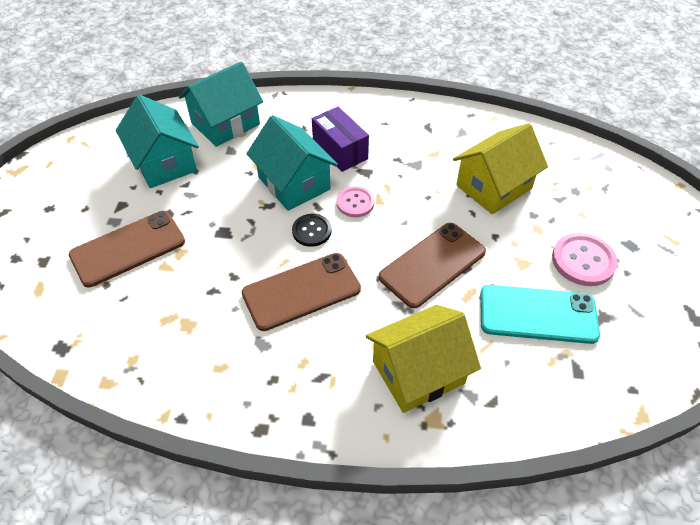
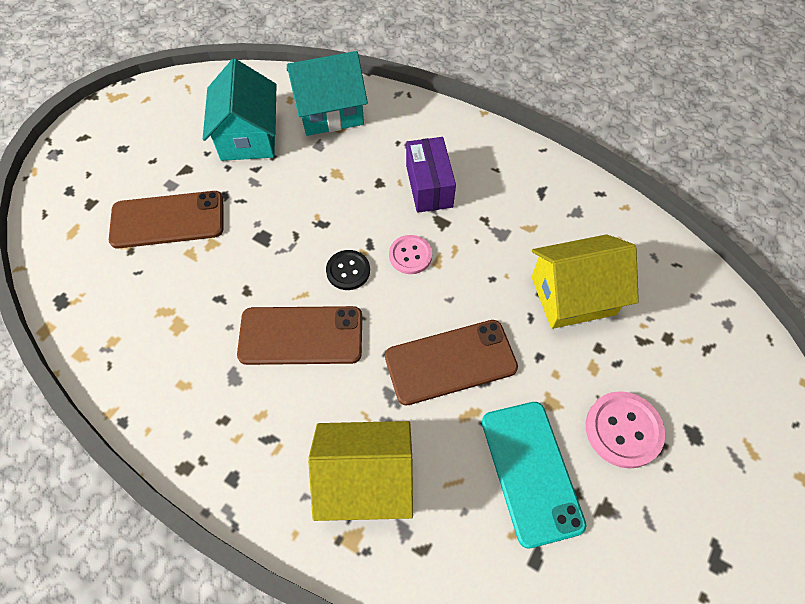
camera: 25 degrees right, 10 degrees up
(294, 183) = (360, 208): turquoise house -> none
(537, 314) = (531, 471): turquoise phone -> turquoise phone turned 45 degrees clockwise

